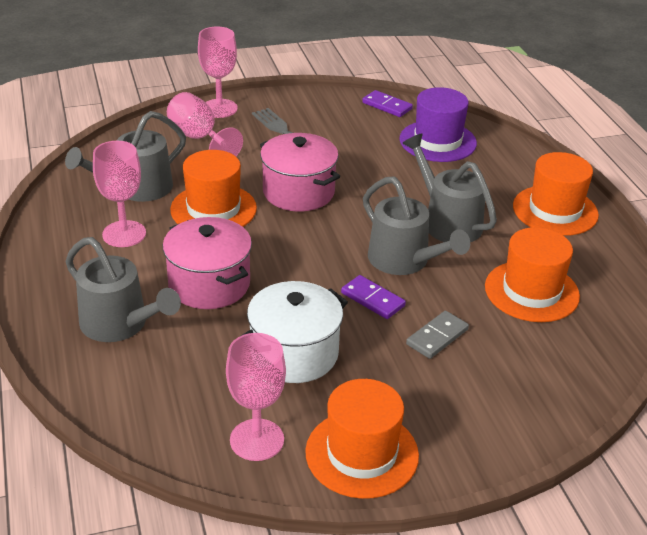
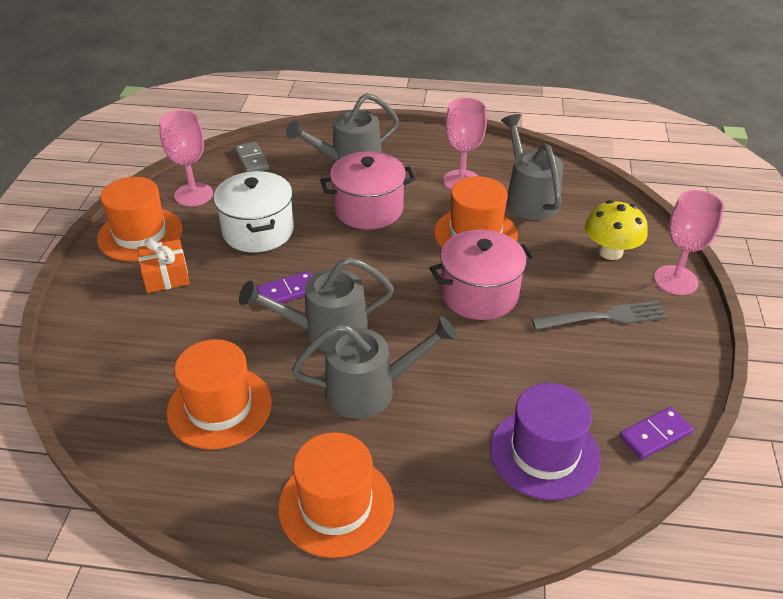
camera: 115 degrees right, 5 degrees up
(199, 138) = (610, 252): pink goblet -> yellow mushroom
(413, 396) = (166, 276): none -> orange gift
(437, 337) = (213, 313): grey domino -> grey domino (252, 160)

